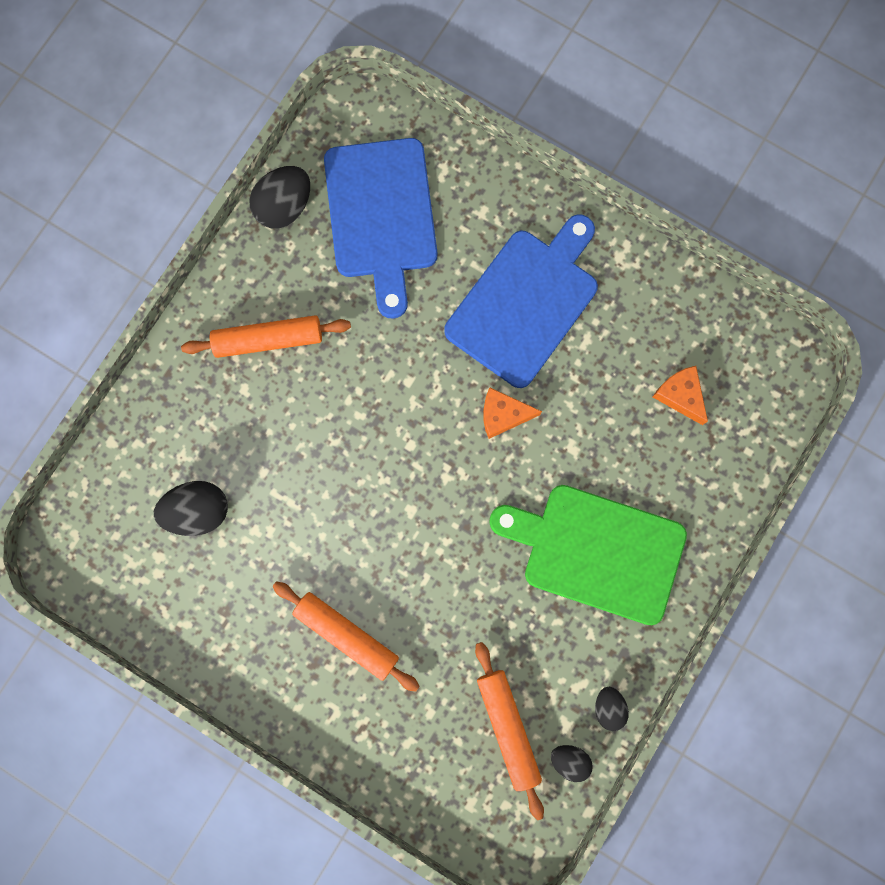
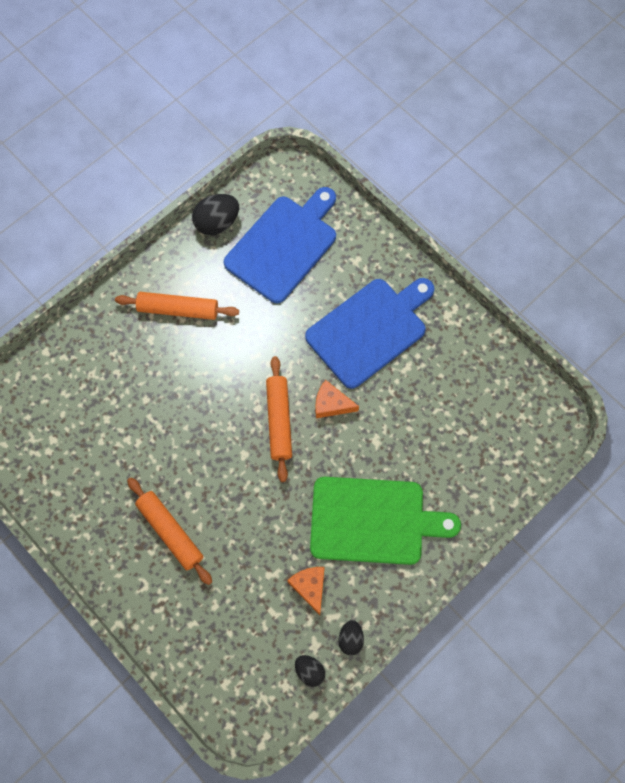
camera: 15 degrees right, 10 degrees down
(198, 511) = (91, 415): black egg -> none
(381, 216) = (284, 245): blue cutting board -> blue cutting board turned 150 degrees counterclockwise
(508, 727) = (270, 633): orange rolling pin -> orange rolling pin (279, 420)
(596, 552) = (373, 520): green cutting board -> green cutting board turned 150 degrees clockwise
(680, 395) = (466, 423): orange cheese -> orange cheese (310, 587)

